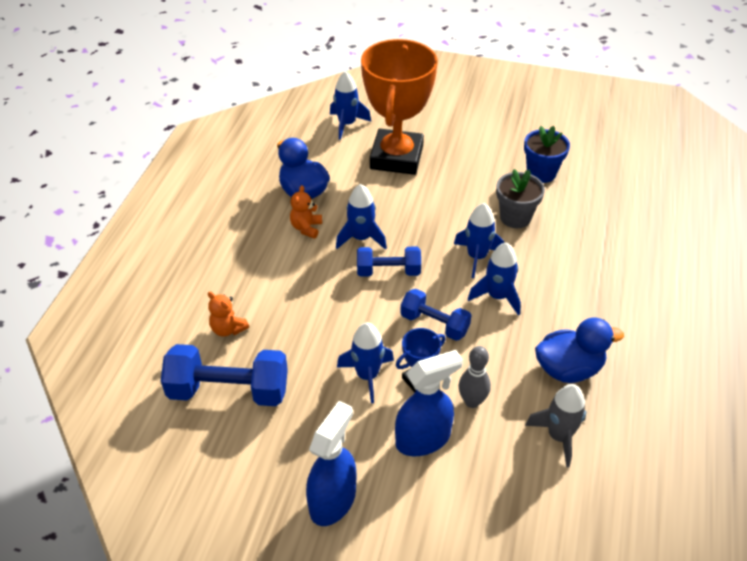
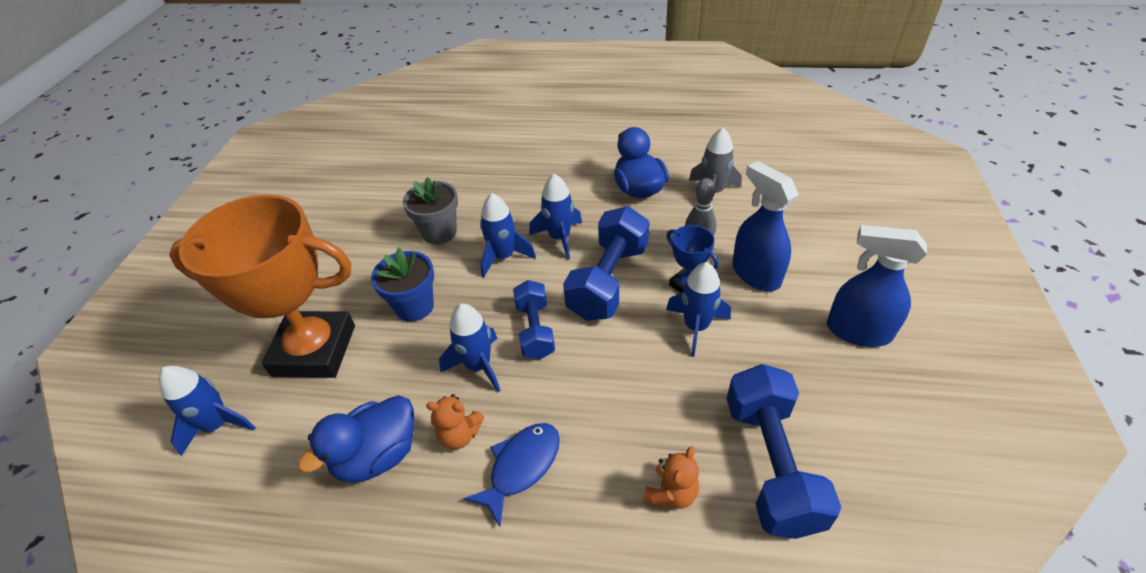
camera: 95 degrees left, 0 degrees up
(273, 256) = (521, 467): none -> blue fish
(434, 324) = (608, 281): blue dumbbell -> blue dumbbell, size x1.62
(541, 173) = (366, 217): blue flower pot -> blue flower pot (414, 306)

